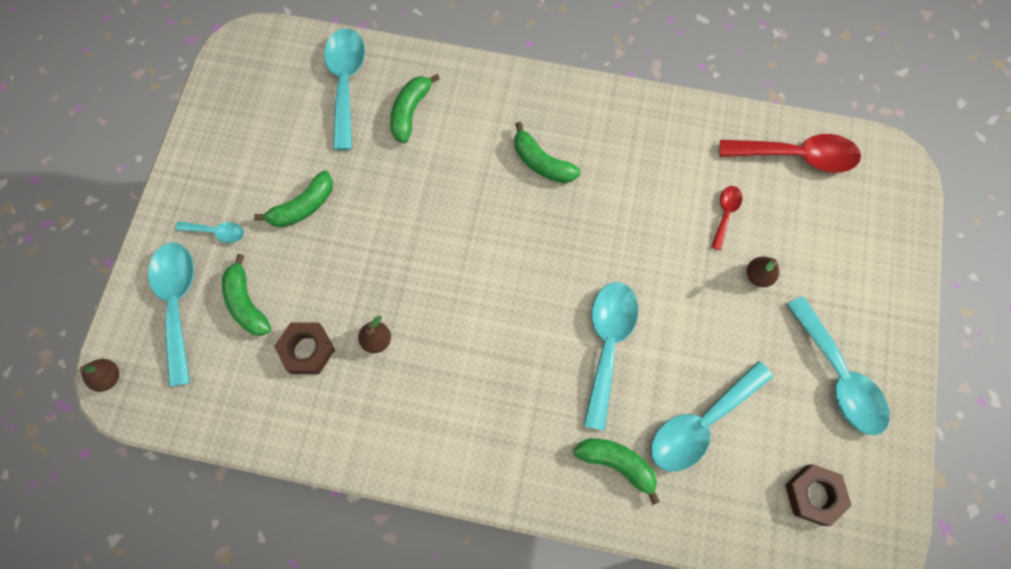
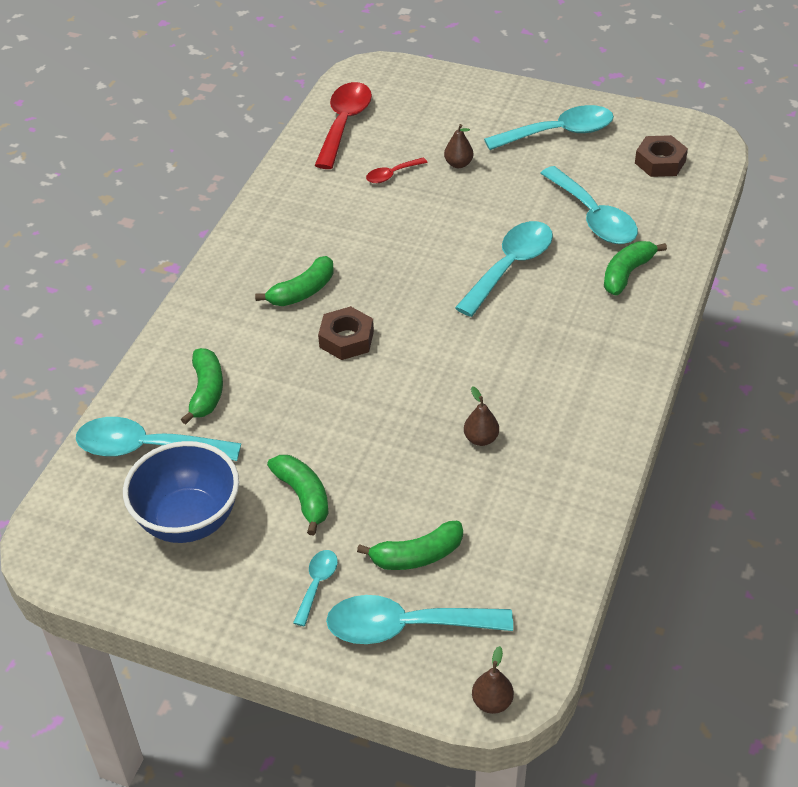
camera: 80 degrees left, 25 degrees down
(275, 129) = (188, 520): none -> blue bowl
(307, 350) = (483, 500): brown nut -> brown nut (346, 339)
(410, 112) = (206, 392): green banana -> green banana turned 120 degrees counterclockwise
(607, 344) = (510, 266): turquoise spoon -> turquoise spoon turned 105 degrees clockwise
(725, 214) = (392, 175): red spoon -> red spoon turned 60 degrees counterclockwise

